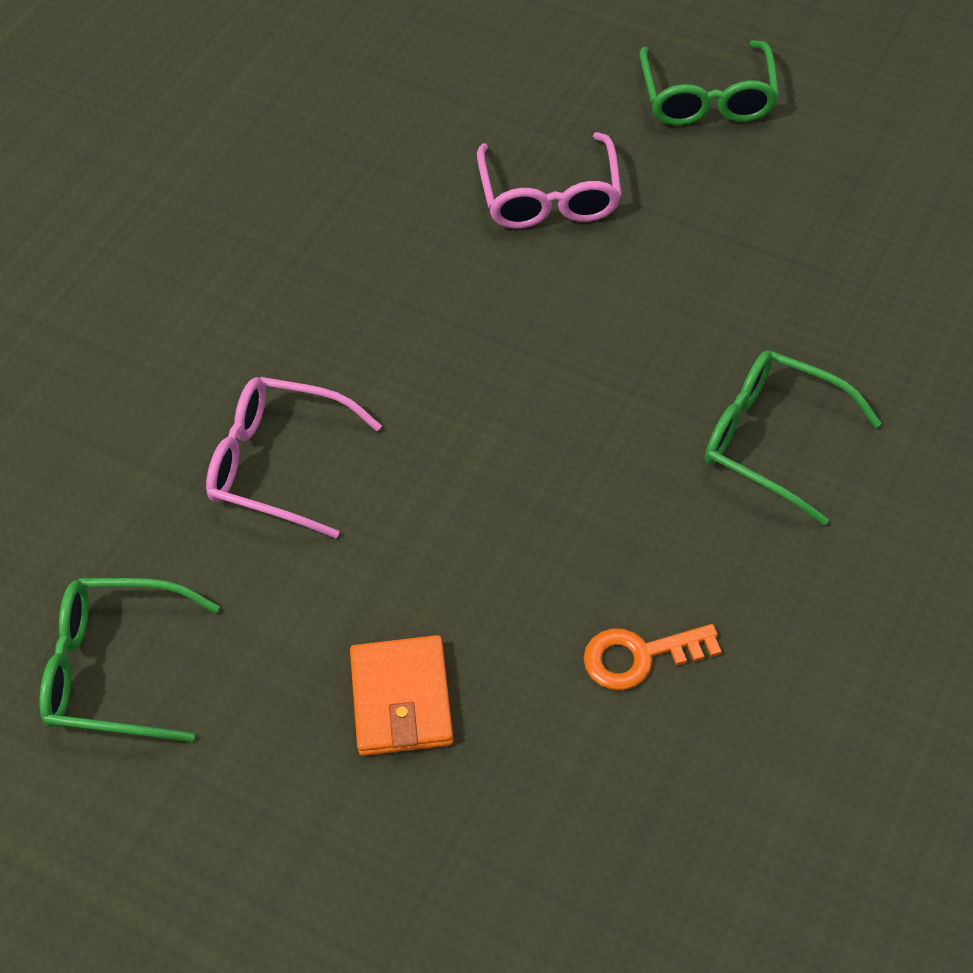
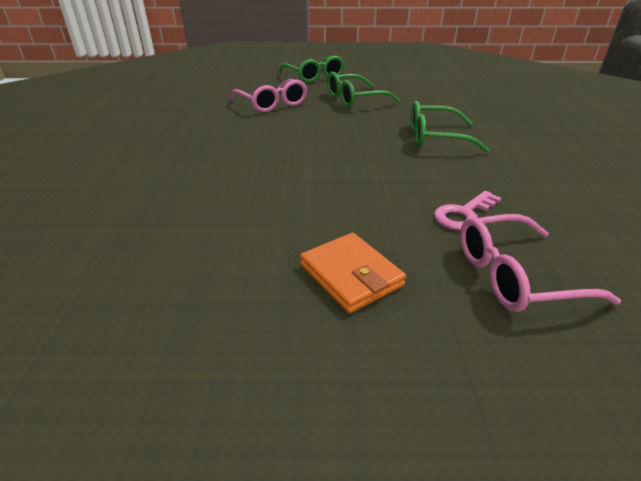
camera: 30 degrees left, 20 degrees down
(115, 669) = (116, 333): green glasses -> green glasses (354, 99)
(279, 464) = (192, 202): pink glasses -> pink glasses (515, 275)
(639, 656) = (464, 214): orange key -> pink key

